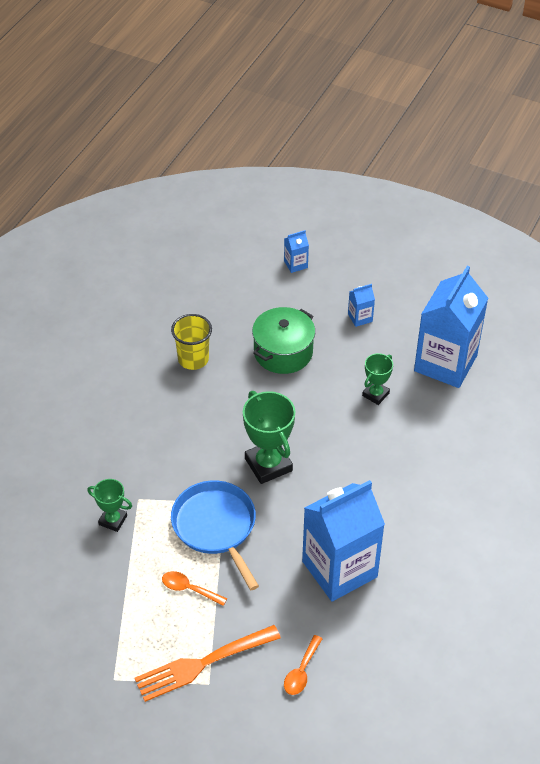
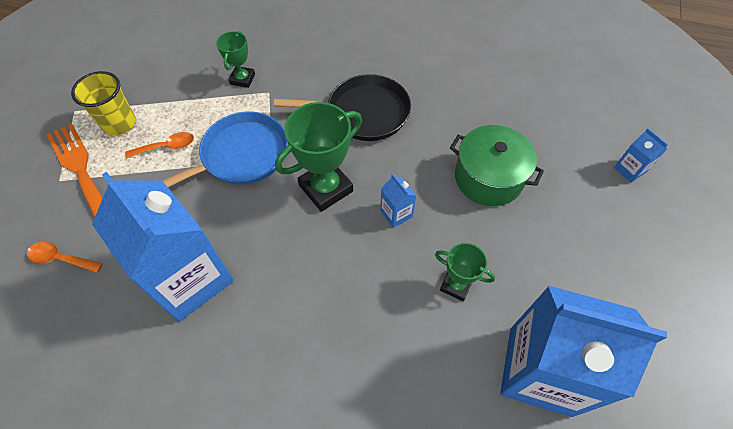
camera: 80 degrees right, 10 degrees up
(188, 425) = (363, 113): none -> black pan
(189, 589) = (167, 147): orange spoon -> orange spoon turned 60 degrees clockwise
(193, 359) = (450, 102): yellow cup -> yellow cup (119, 123)
(360, 318) = (576, 250): blue carton -> blue carton (396, 214)

